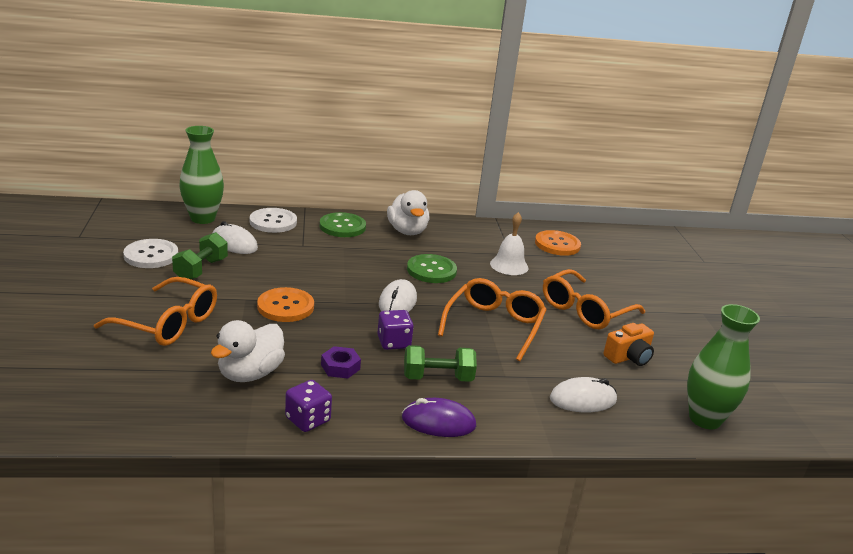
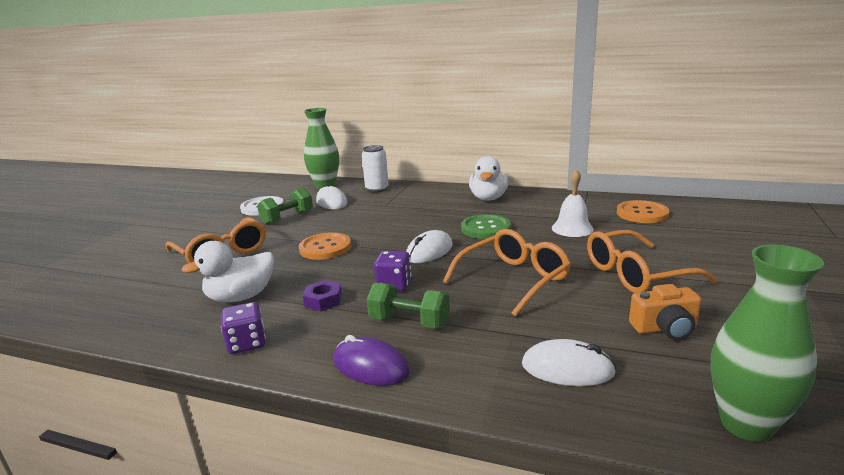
camera: 30 degrees right, 5 degrees down
(273, 222) = (377, 189): white button -> white can
(342, 226) = (432, 193): green button -> none

